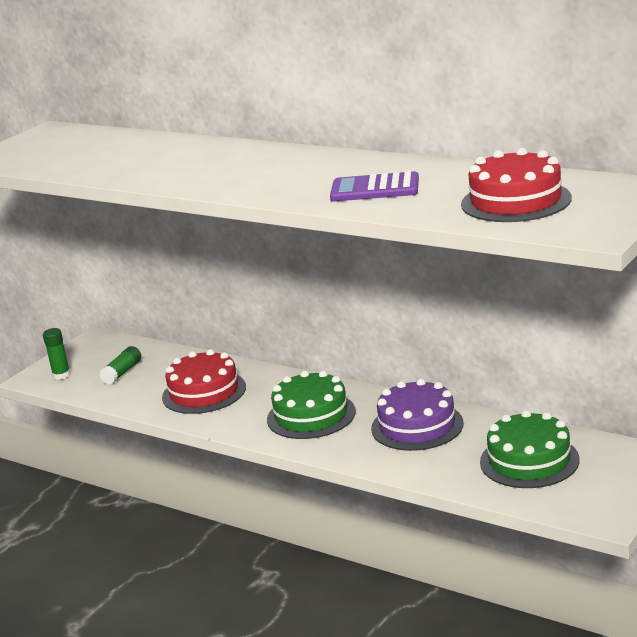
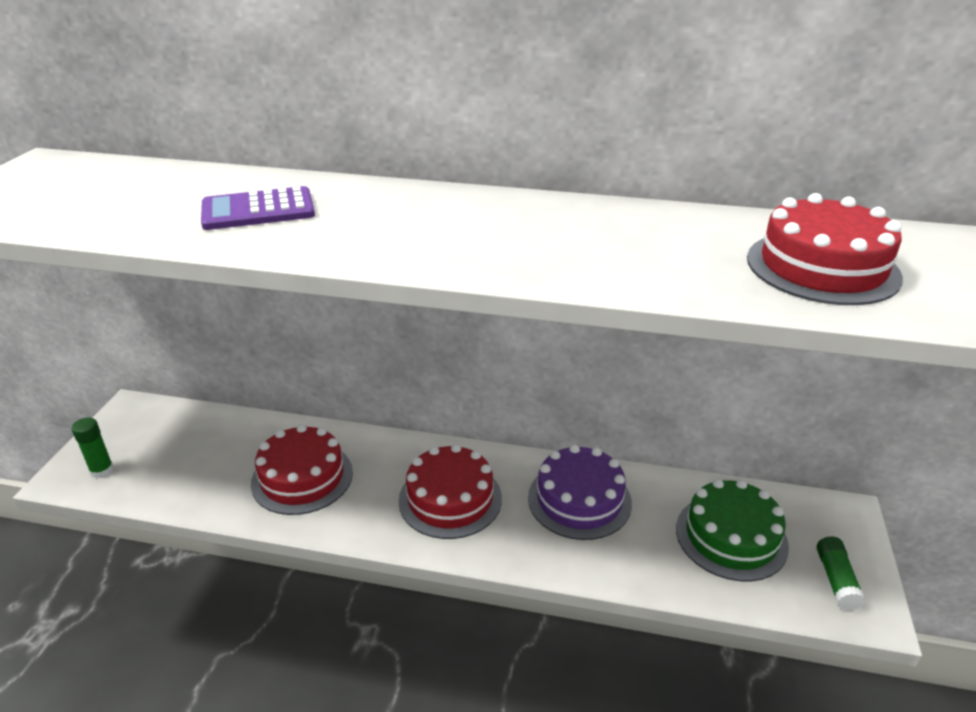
camera: 25 degrees left, 10 degrees up
(122, 372) = (184, 457): green glue stick -> green glue stick (836, 580)
(311, 415) = (450, 499): green cake -> red cake
(375, 189) = (606, 251): purple calculator -> purple calculator (258, 210)

